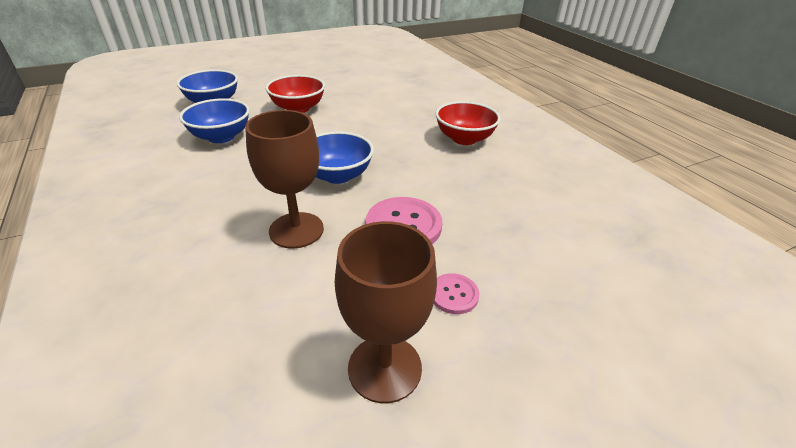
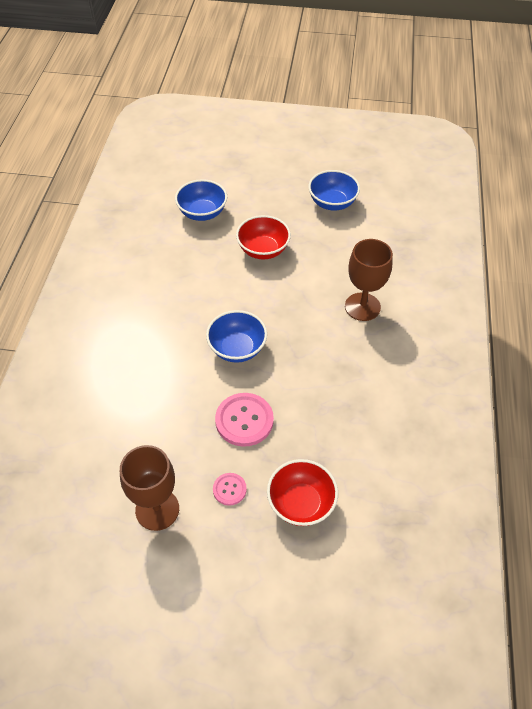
camera: 35 degrees right, 15 degrees up
(221, 137) = (184, 263): blue bowl -> blue bowl (332, 203)
(296, 230) = (176, 387): brown goblet -> brown goblet (362, 307)
(464, 139) = (369, 354): red bowl -> red bowl (301, 503)

